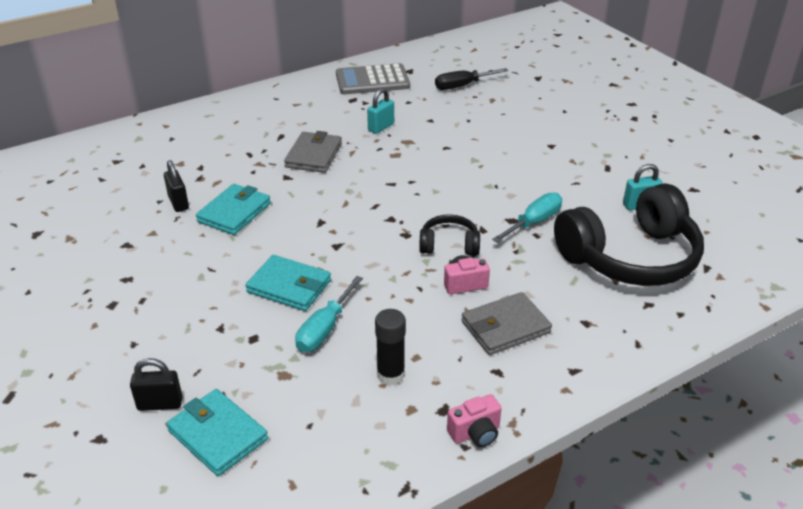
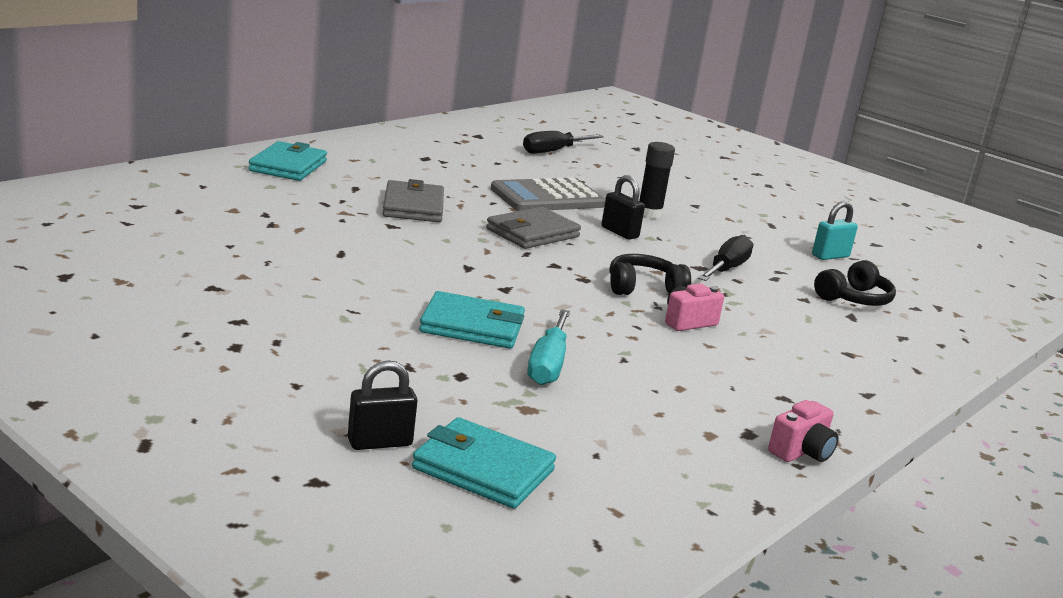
camera: 20 degrees left, 15 degrees down
(178, 203) = (259, 247): black padlock -> black padlock (619, 232)
(234, 212) = (345, 257): turquoise wallet -> turquoise wallet (288, 166)
(372, 80) = (438, 142): grey calculator -> grey calculator (547, 197)
(381, 127) = (480, 184): turquoise padlock -> none
(390, 374) = (662, 404): black glue stick -> black glue stick (649, 213)
(505, 327) = (764, 359): grey wallet -> grey wallet (532, 233)
(534, 222) = (726, 269): turquoise screwdriver -> black screwdriver
(630, 257) = (854, 299): black headphones -> black headphones, size x0.46

